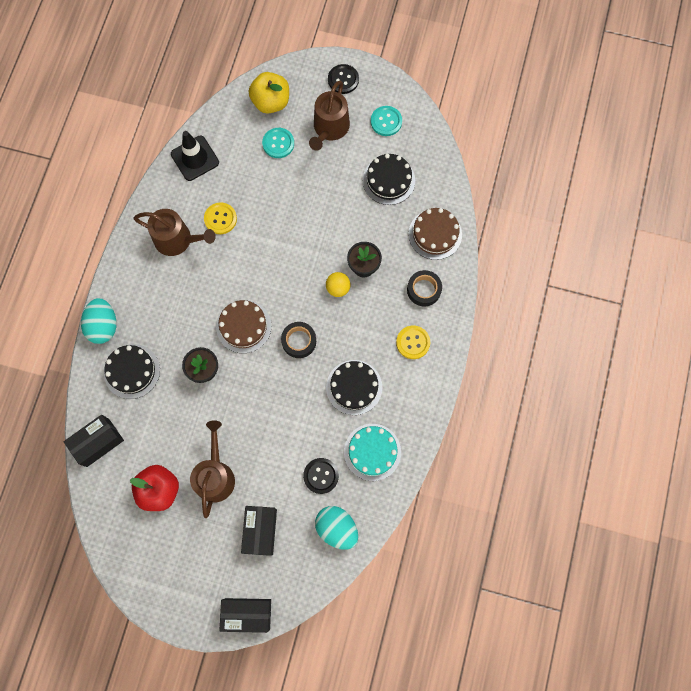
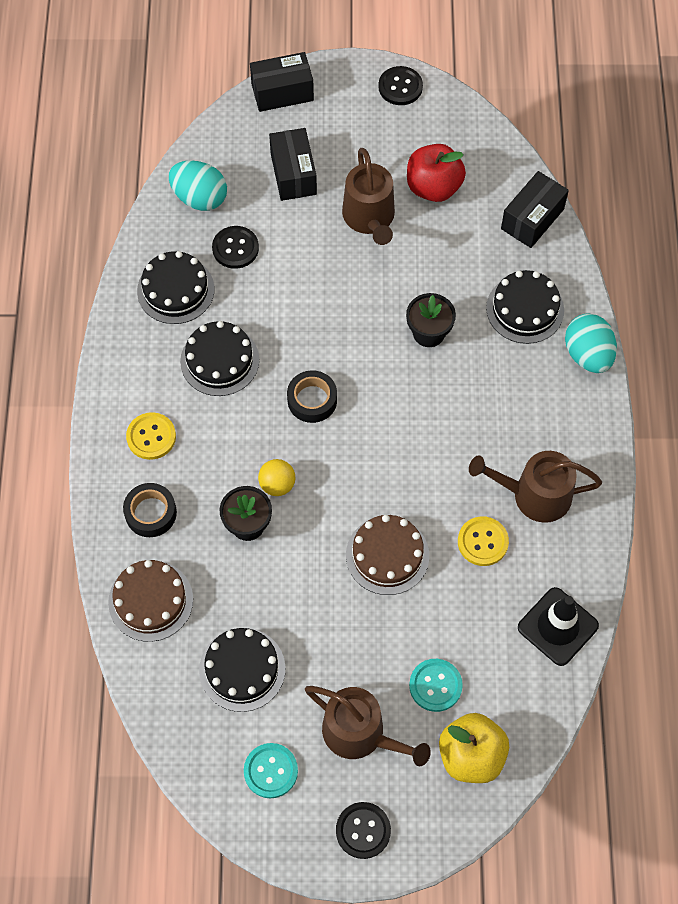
camera: 165 degrees right, 10 degrees down
(152, 593) = (400, 87): none -> black button
(243, 326) = (395, 400): brown cake -> brown cake (387, 555)
(329, 128) = (360, 733): brown watering can -> brown watering can turned 120 degrees clockwise
(372, 452) = (175, 290): turquoise cake -> black cake

